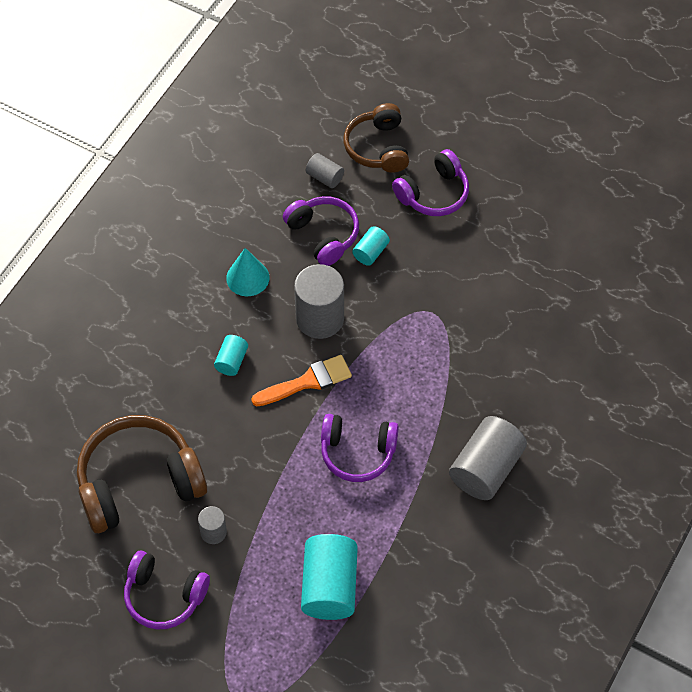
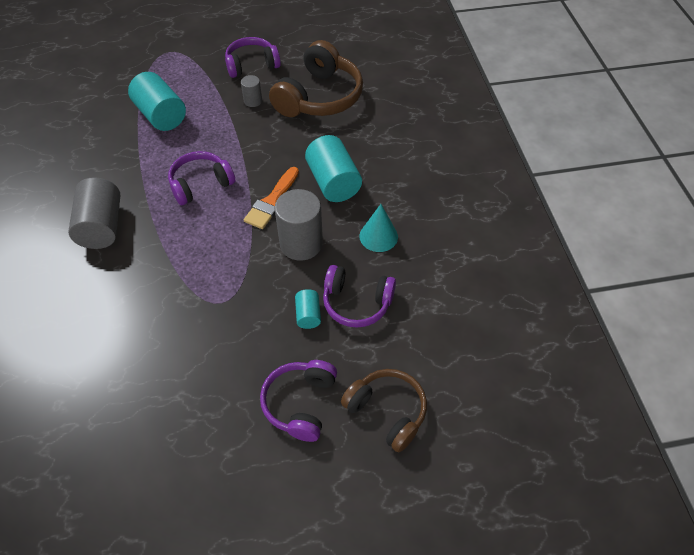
camera: 140 degrees right, 5 degrees down
(231, 361) = (333, 182): turquoise cylinder -> turquoise cylinder, size x1.97
(325, 177) = (403, 350): grey cylinder -> none

